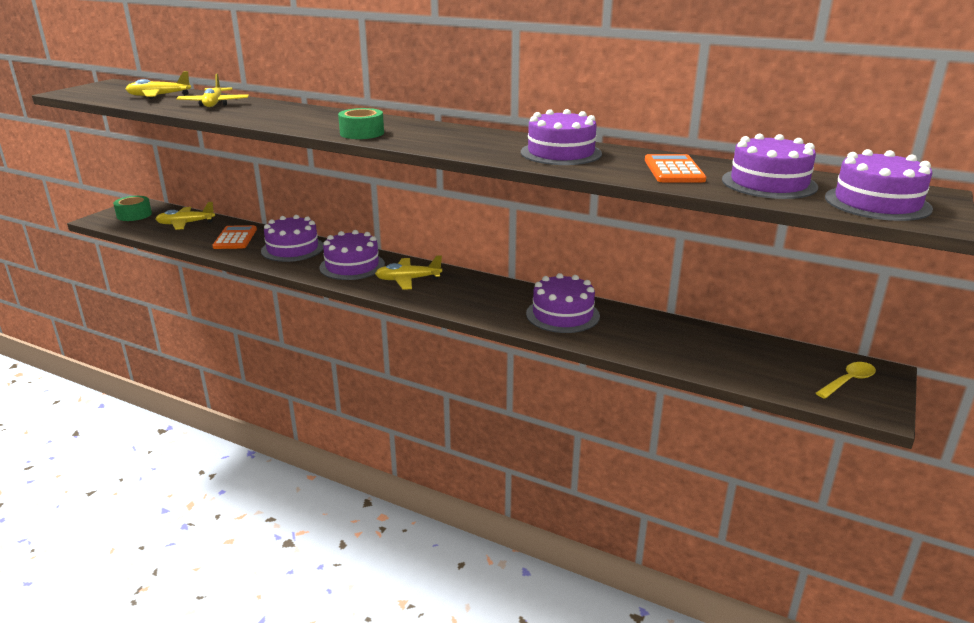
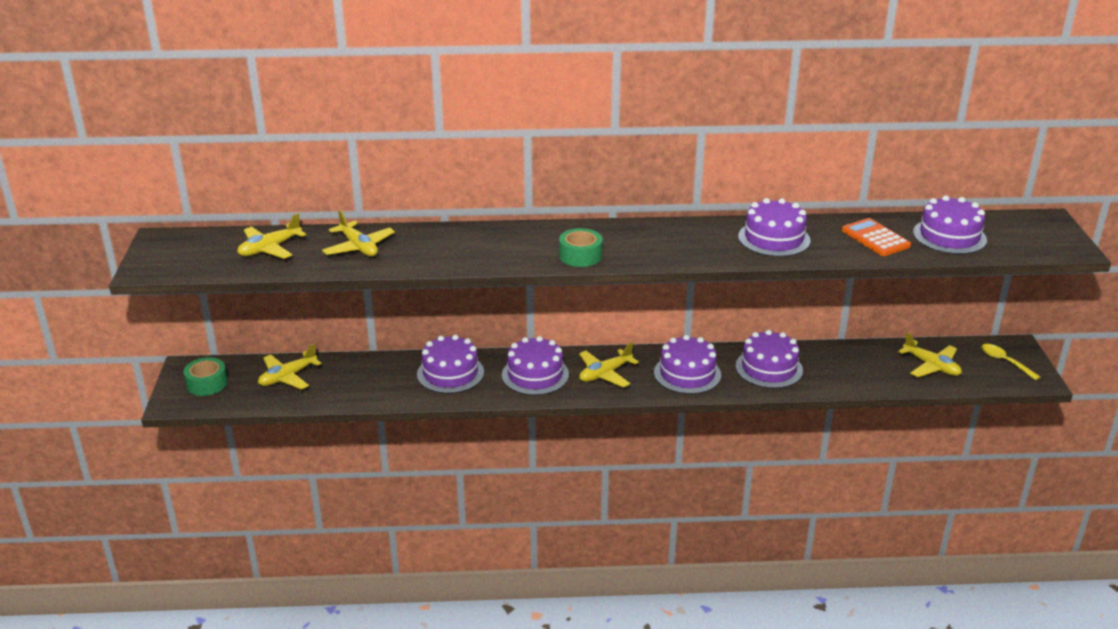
camera: 30 degrees left, 5 degrees up
(235, 238) = (372, 379): orange calculator -> none
(746, 360) = (931, 366): none -> yellow plane
(848, 381) = (1004, 362): yellow spoon -> yellow spoon turned 60 degrees counterclockwise
(877, 203) = (1029, 239): purple cake -> purple cake (687, 374)

